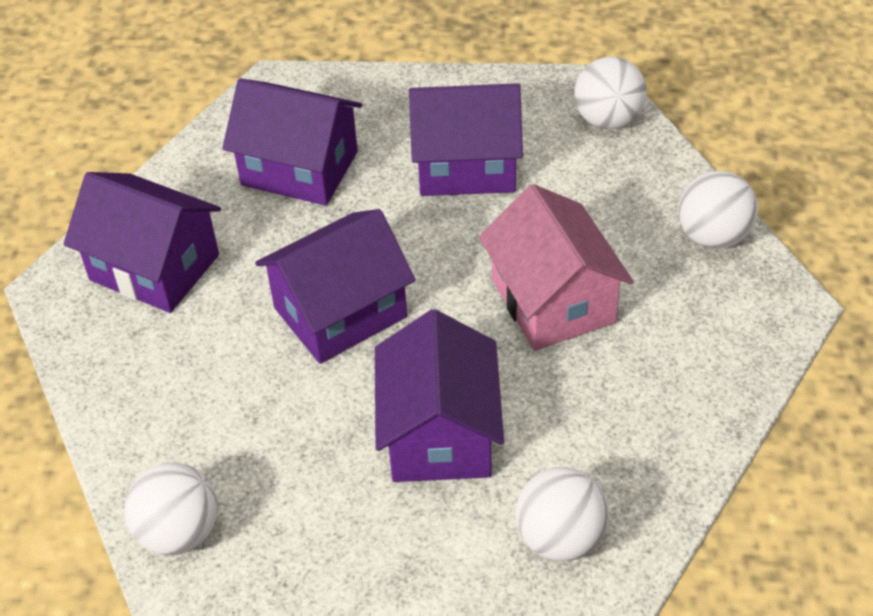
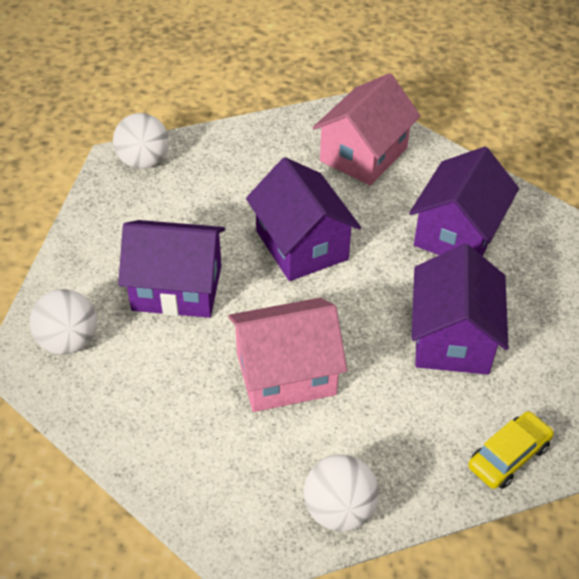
camera: 95 degrees right, 0 degrees up
(154, 267) = (363, 154): purple house -> pink house
(608, 120) = (508, 456): white ball -> yellow car

